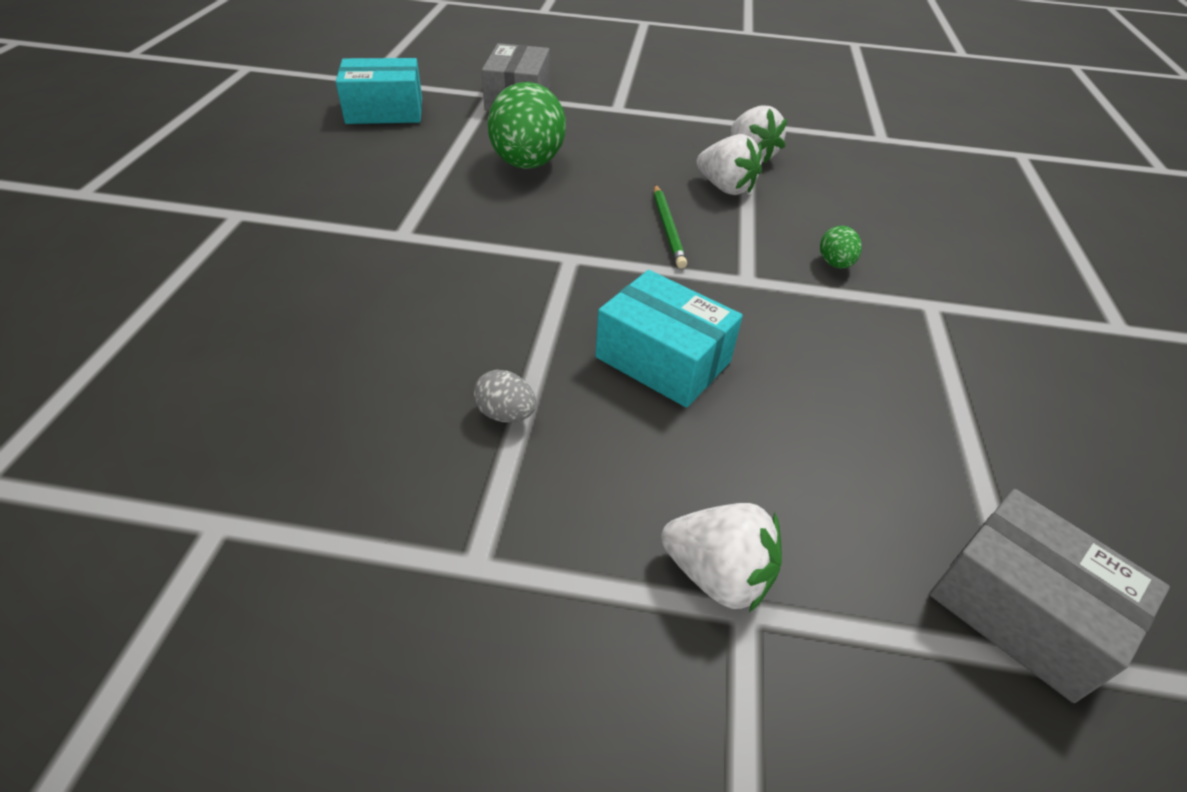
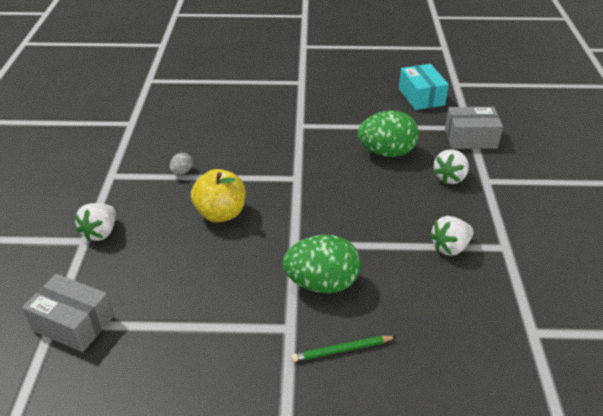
camera: 85 degrees right, 5 degrees down
(663, 359) = (221, 213): turquoise box -> yellow apple
(667, 228) = (337, 210): green pencil -> green pencil (342, 350)
(725, 188) = (397, 234): white strawberry -> white strawberry (450, 178)
(835, 264) = (322, 283): green egg -> green egg, size x2.28
(1021, 610) = (73, 323): grey box -> grey box turned 75 degrees clockwise

